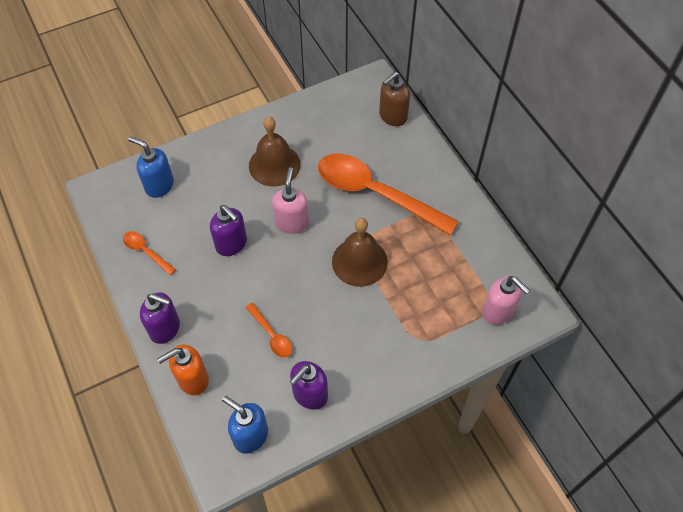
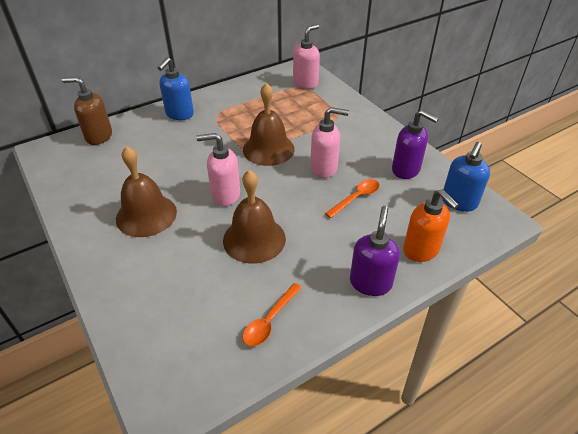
camera: 95 degrees left, 15 degrees down
(159, 185) = (163, 324): blue soap dispenser -> blue soap dispenser (179, 114)
(231, 244) = (254, 239): purple soap dispenser -> brown bell
(322, 312) = (324, 168): none -> pink soap dispenser
(375, 193) = (192, 143): orange spoon -> none
(392, 116) = (98, 136): brown soap dispenser -> brown soap dispenser turned 150 degrees clockwise

